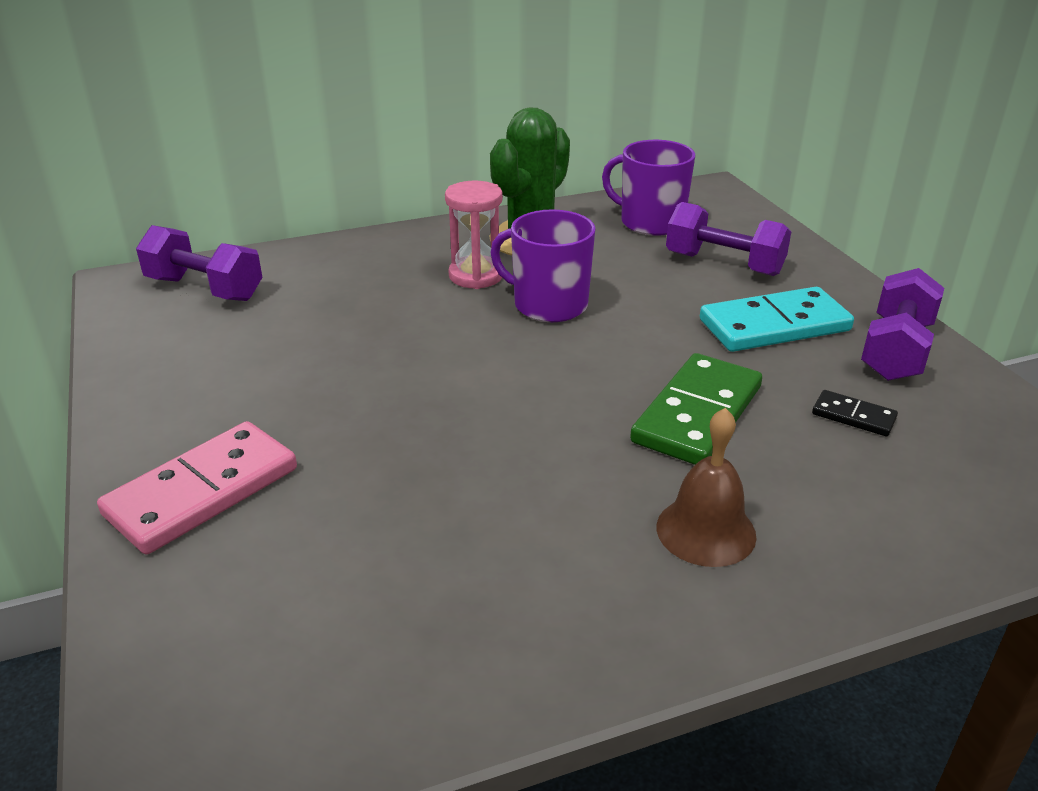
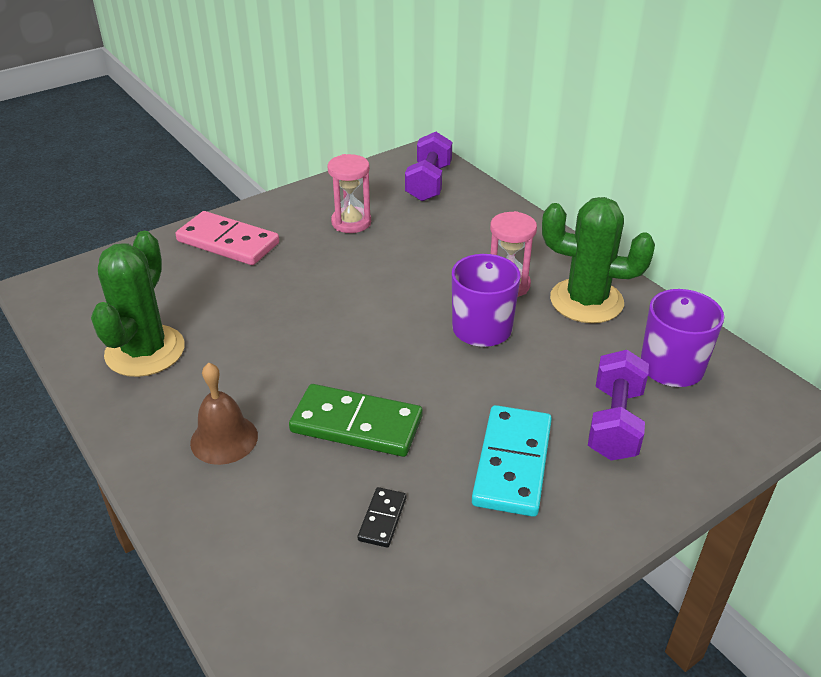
camera: 75 degrees right, 5 degrees up
(249, 363) = (351, 222): none -> pink hourglass
(468, 612) = (145, 351): none -> green cactus
(774, 325) = (513, 463): turquoise domino -> turquoise domino turned 45 degrees clockwise
(896, 350) = (506, 553): purple dumbbell -> none

